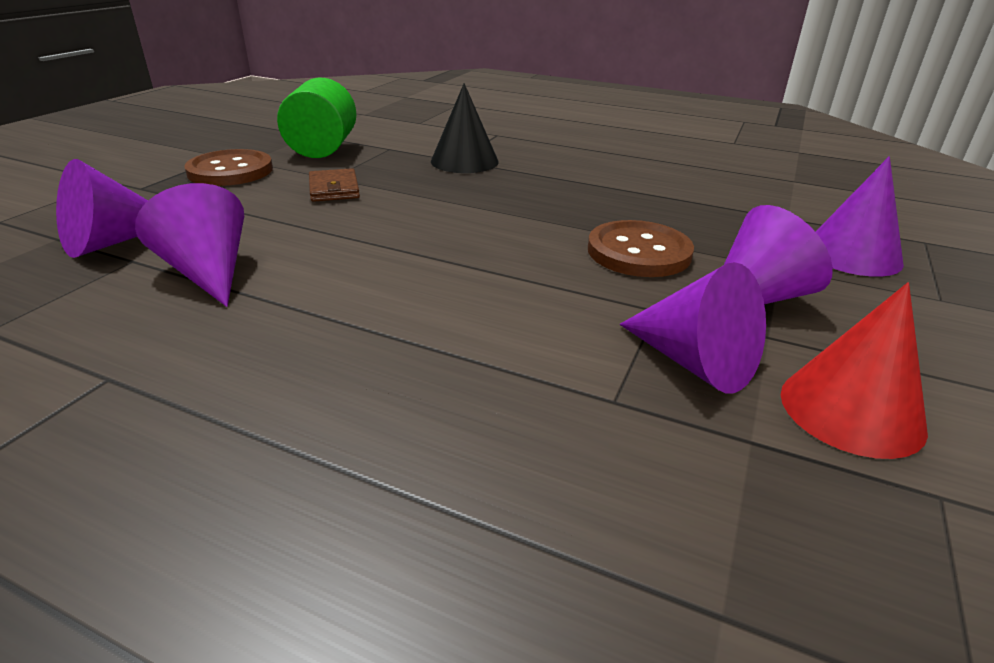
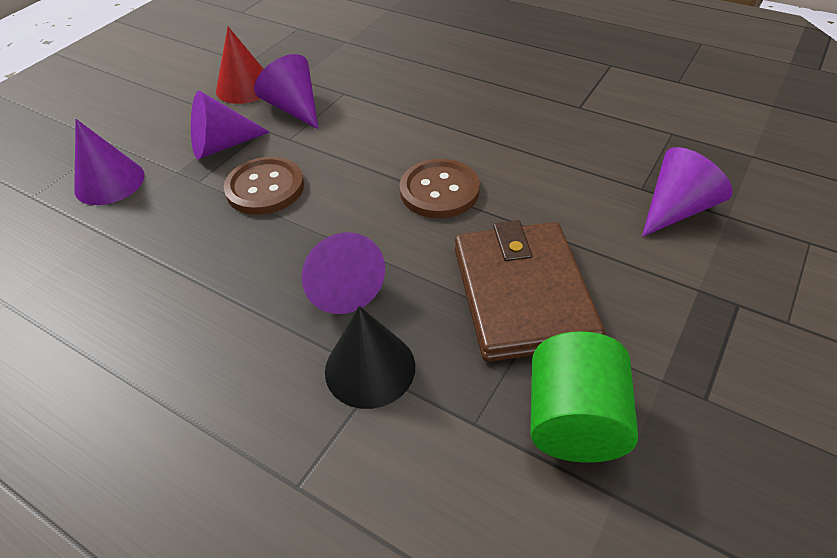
camera: 170 degrees left, 15 degrees up
(208, 272) = (577, 173): purple cone -> purple cone (342, 285)
(230, 171) = (664, 345): brown button -> brown button (439, 191)
(334, 189) = (522, 294): brown wallet -> brown wallet, size x2.24

